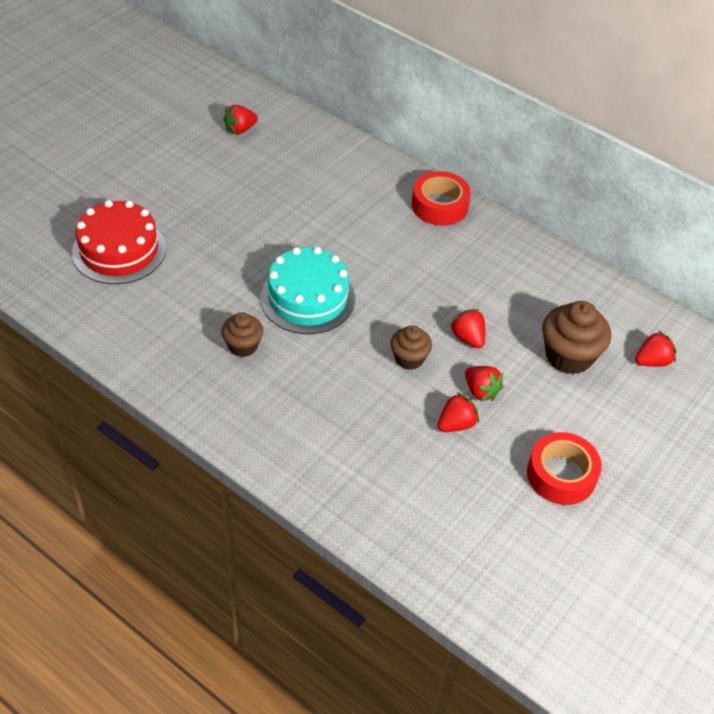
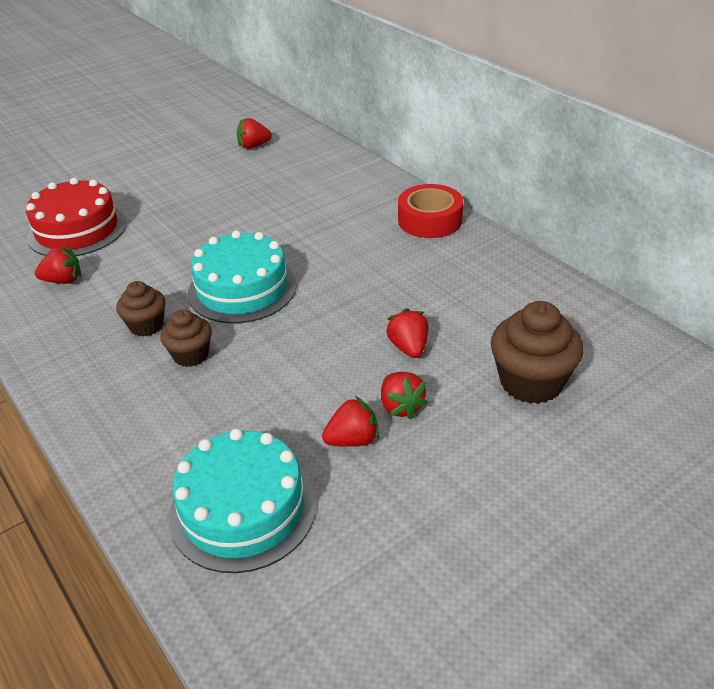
camera: 20 degrees right, 10 degrees down
(399, 491) = (243, 509): none -> turquoise cake
(409, 358) = (327, 360): brown cupcake -> brown cupcake (191, 355)
(561, 475) = (471, 524): red tape -> none
(652, 361) = (645, 402): red strawberry -> red strawberry (63, 280)

